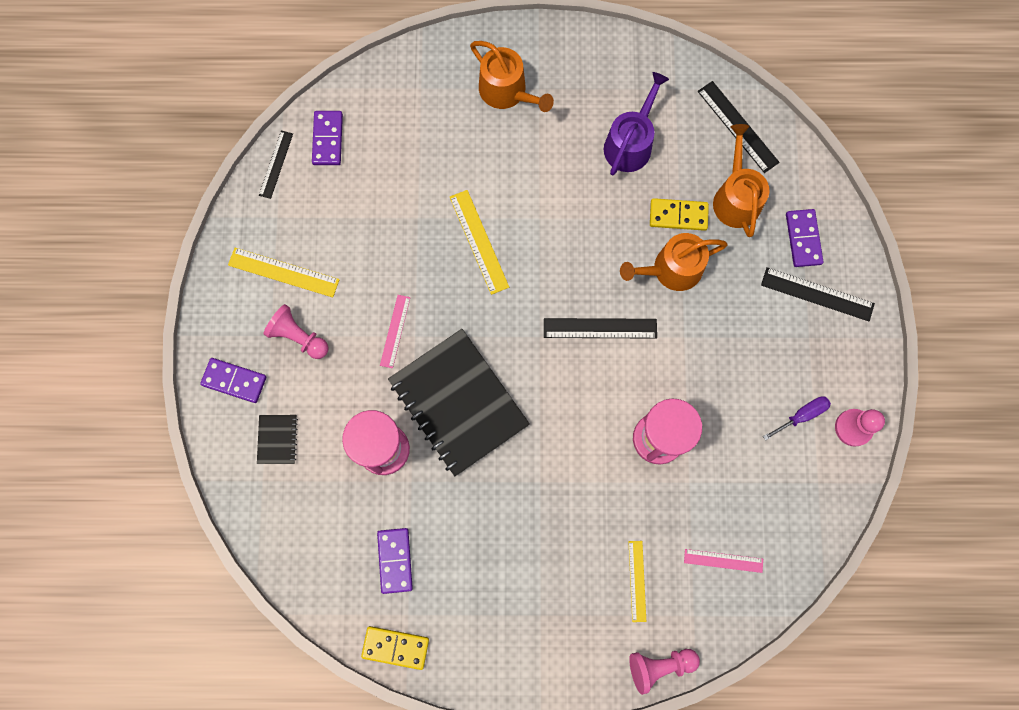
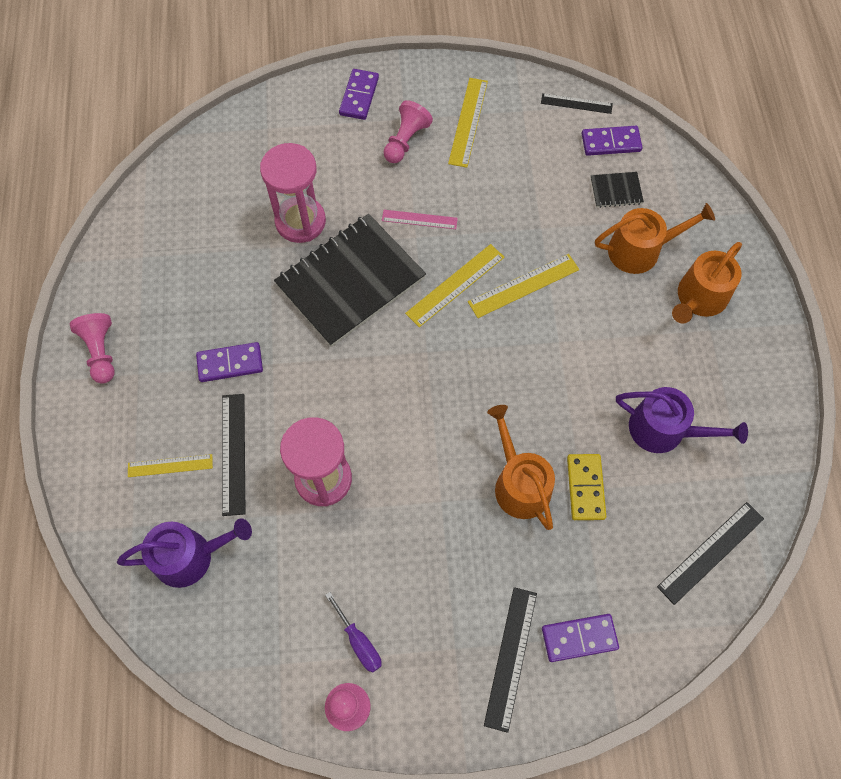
camera: 85 degrees right, 10 degrees down
(277, 439) = (306, 135): black notebook -> black notebook (616, 191)
(395, 560) = (193, 241): purple domino -> purple domino (230, 363)
(395, 647) = (112, 249): yellow domino -> none
(472, 304) = (455, 285): none -> yellow ruler
(600, 328) = (442, 411): black ruler -> black ruler (233, 453)
(659, 665) = (82, 493): pink pawn -> pink pawn (101, 352)
(723, 560) = (190, 556): pink ruler -> purple watering can
(735, 198) = (618, 553): orange watering can -> orange watering can (640, 250)

